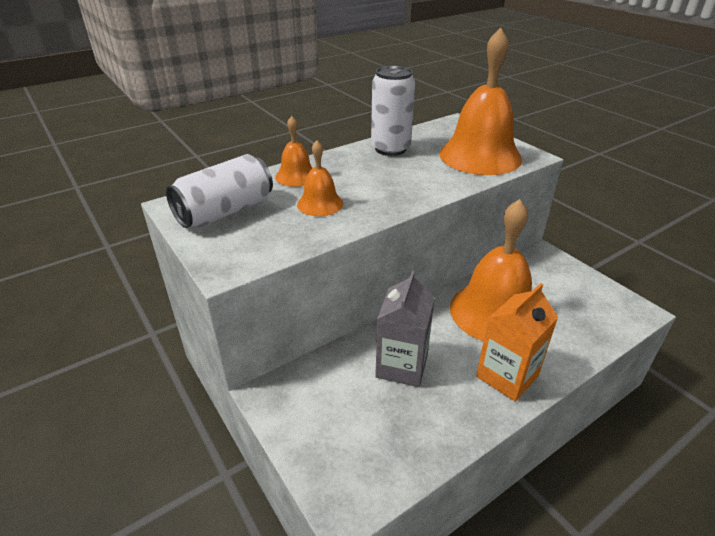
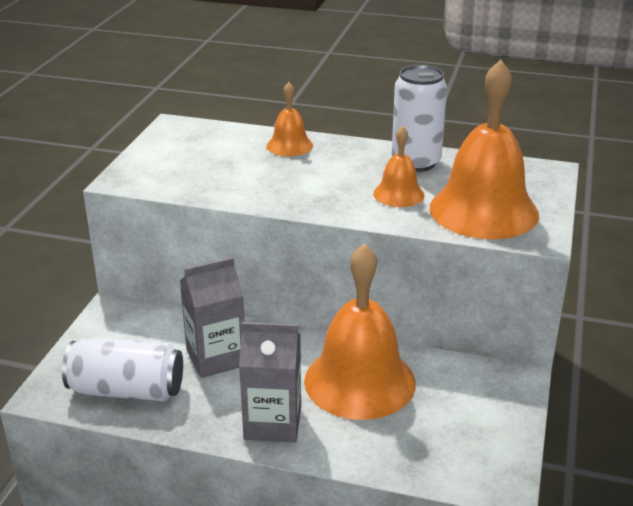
camera: 50 degrees right, 5 degrees down
(225, 211) = (192, 145): white can -> white can (127, 390)
(320, 204) = (259, 174): orange bell -> orange bell (398, 194)
(507, 376) = (272, 423): orange carton -> grey carton

